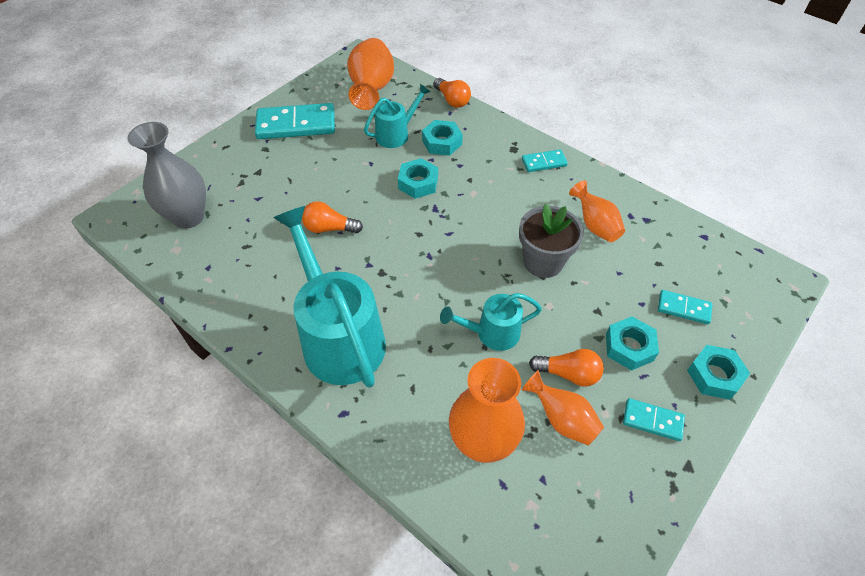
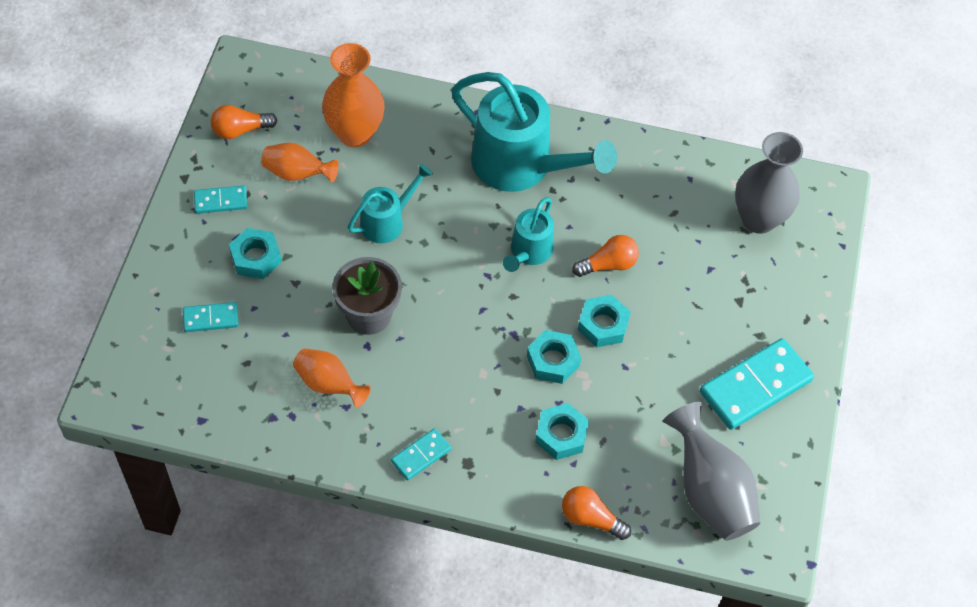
camera: 150 degrees right, 5 degrees up
(372, 89) = (709, 491): orange vase -> grey vase
(396, 134) = (624, 425): turquoise watering can -> turquoise watering can (528, 253)
(568, 373) = (304, 212): orange light bulb -> orange light bulb (240, 130)
(714, 375) = (171, 261): turquoise nut -> turquoise nut (603, 325)

